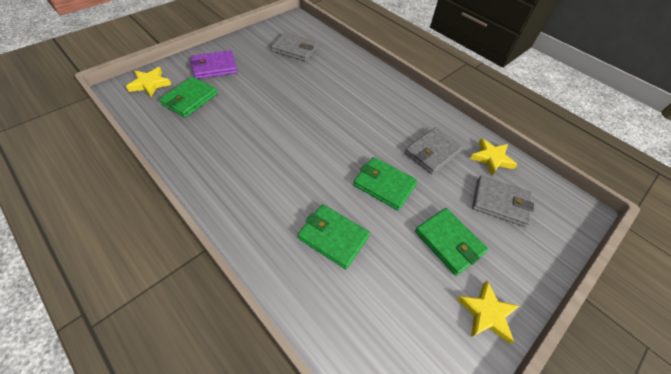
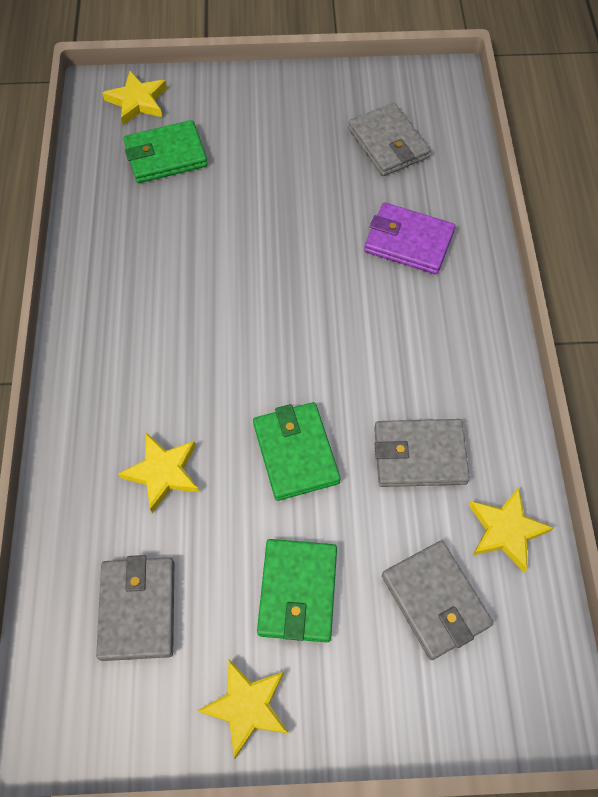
camera: 45 degrees right, 10 degrees up
(214, 67) = (241, 116): purple wallet -> purple wallet (408, 242)
(333, 237) = (163, 473): green wallet -> yellow star
(390, 314) = (138, 609): none -> grey wallet

